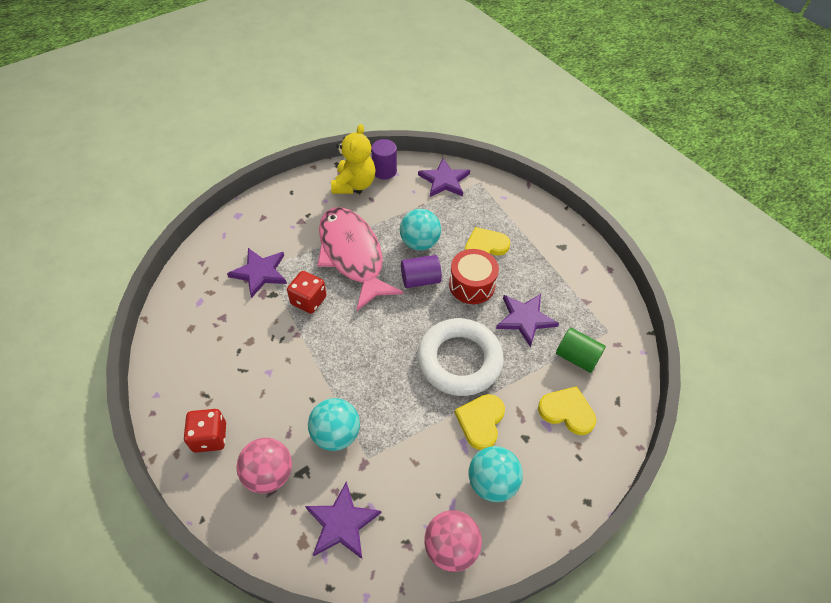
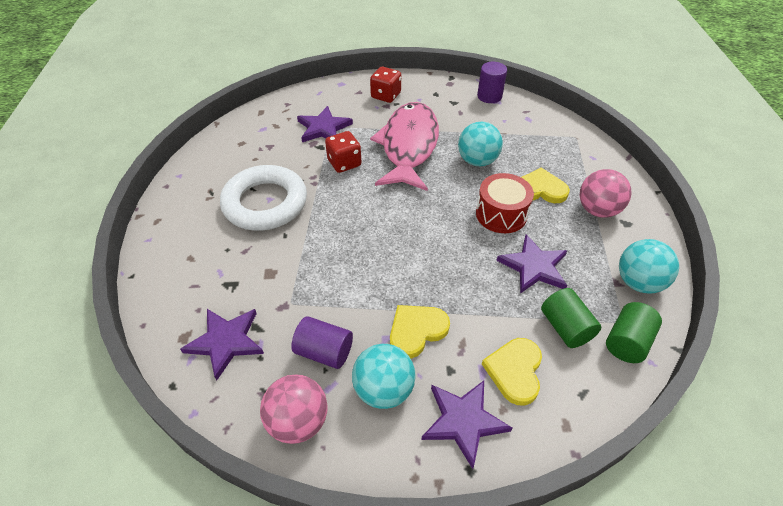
camera: 35 degrees right, 5 degrees down
(210, 437) = (188, 222): red dice -> red dice (386, 95)
(269, 474) = (205, 271): pink ball -> pink ball (597, 210)
(336, 434) = (281, 271): turquoise ball -> turquoise ball (638, 282)
(354, 184) = (454, 96): yellow teddy bear -> none
(420, 279) = (454, 189): purple cylinder -> purple cylinder (324, 351)
(444, 180) = (541, 123): purple star -> purple star (463, 421)
(459, 360) = (438, 269): white ring -> white ring (265, 203)
(567, 411) = (515, 371): yellow heart -> yellow heart turned 135 degrees counterclockwise
(620, 345) = (627, 342): none -> green cylinder

